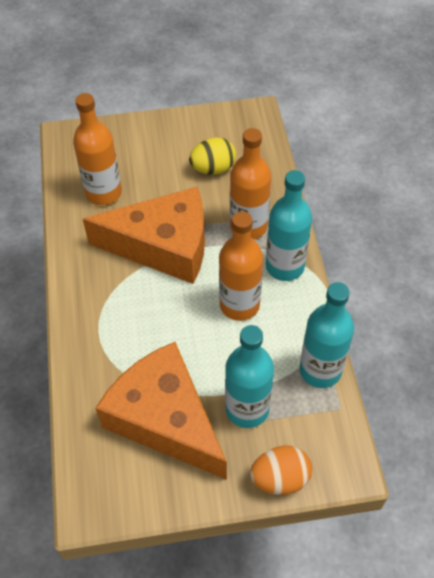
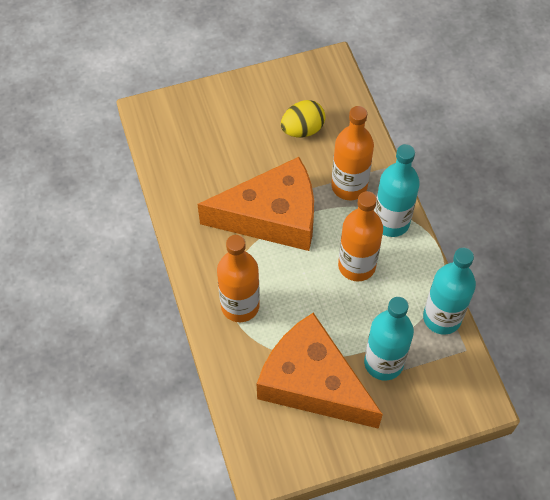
camera: 10 degrees left, 5 degrees up
(104, 193) = (201, 169): orange bottle -> orange bottle (240, 306)
(280, 478) = (424, 420): orange egg -> none

